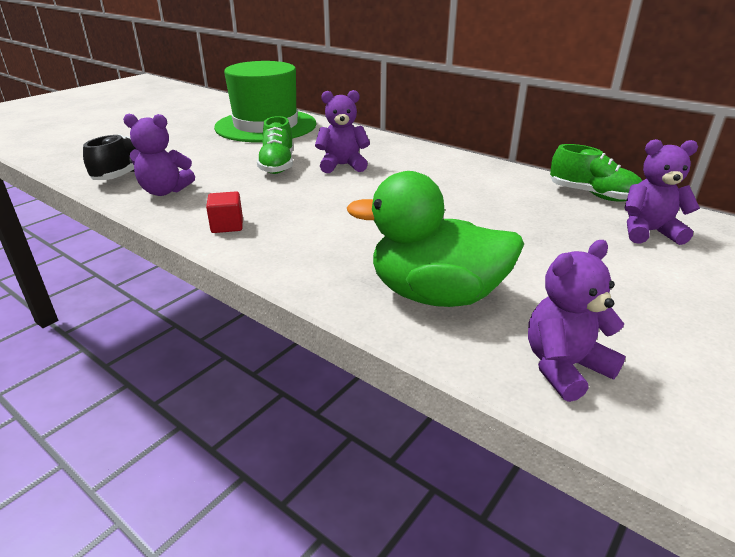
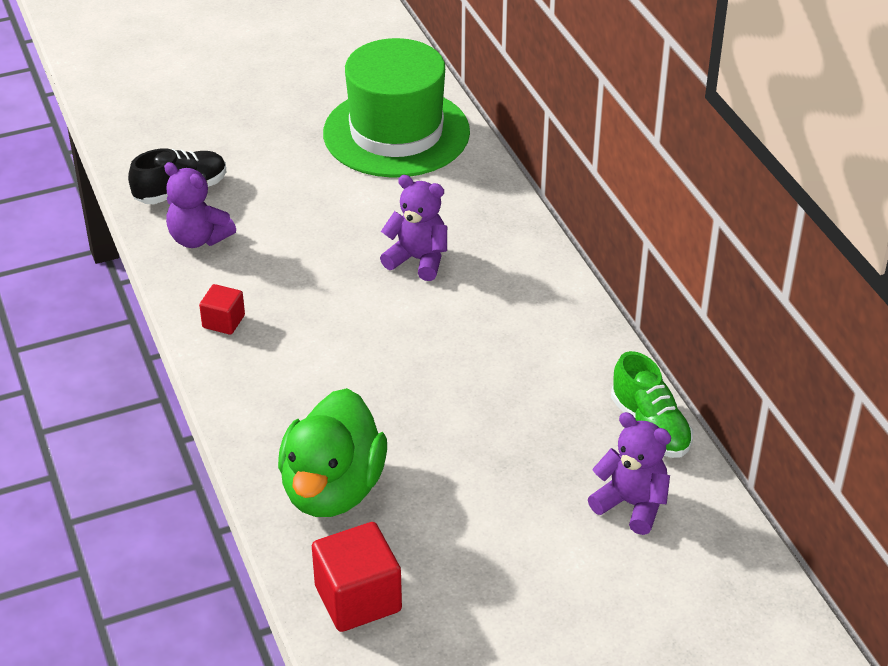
camera: 30 degrees right, 10 degrees up
(277, 165) = (345, 231): green shoe -> none
(435, 295) = (332, 489): green duck -> green duck turned 120 degrees counterclockwise
(564, 367) = (358, 598): purple teddy bear -> red cube

